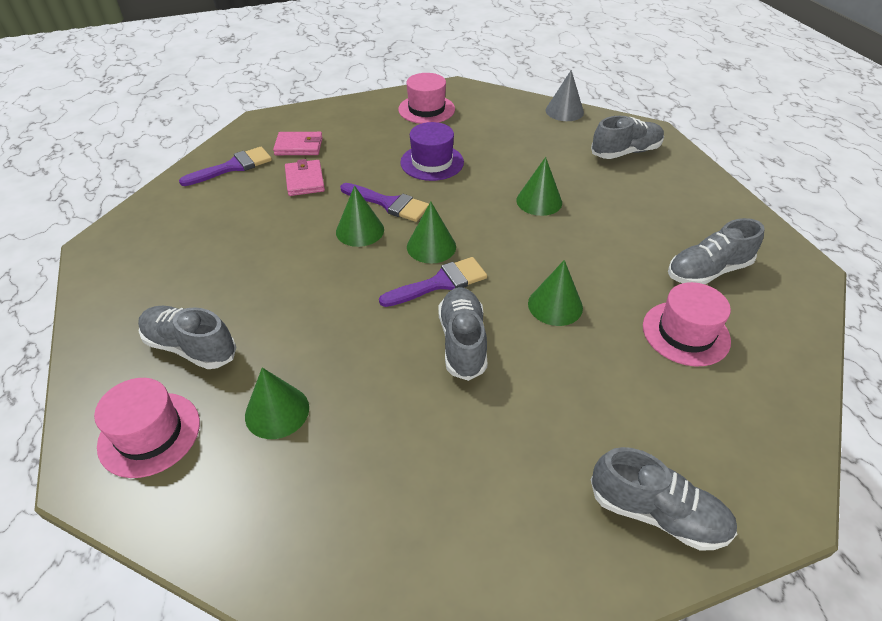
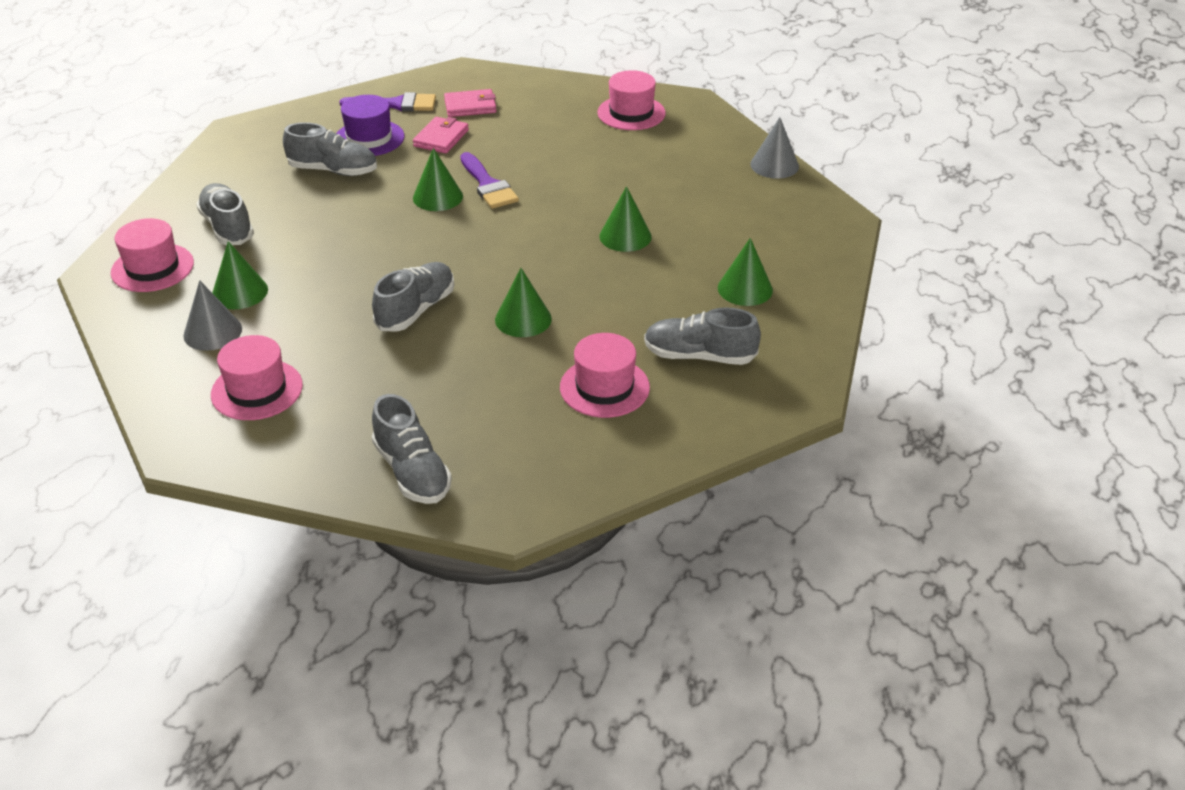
camera: 35 degrees right, 5 degrees down
(295, 473) = (212, 332): none -> grey cone
(299, 146) = (470, 106): pink wallet -> pink wallet turned 45 degrees counterclockwise
(414, 515) = (257, 390): none -> pink hat
(431, 246) = (480, 233): green cone -> green cone (745, 289)
(432, 162) = (571, 164): purple hat -> purple hat (369, 138)
(440, 283) = (452, 263): purple brush -> none
(625, 152) = (780, 228): grey shoe -> grey shoe (333, 170)

